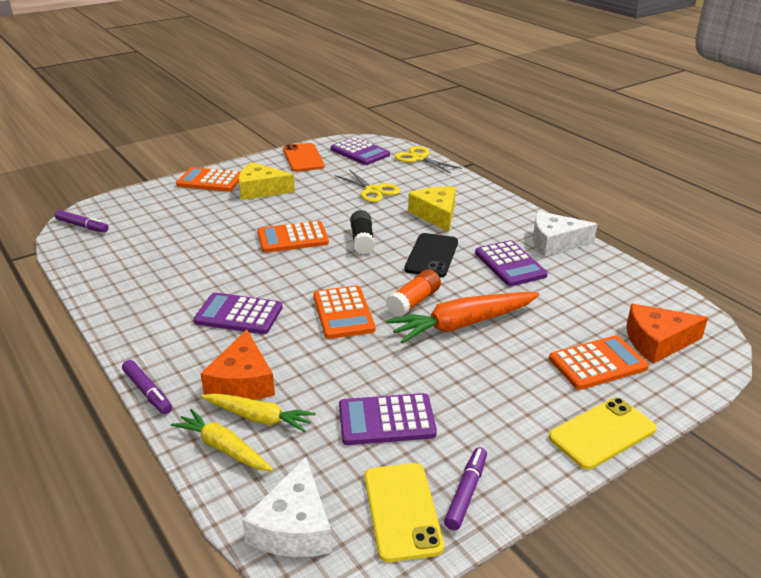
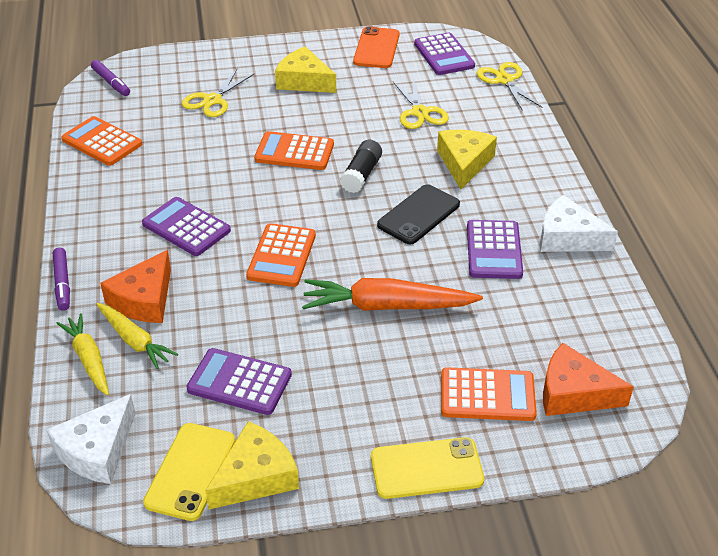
camera: 25 degrees right, 10 degrees up
(190, 219) = (212, 100): none -> yellow scissors
(210, 181) = (261, 56): orange calculator -> orange calculator (102, 142)
(413, 302) = (358, 265): orange glue stick -> none
(466, 493) = (256, 476): purple marker -> yellow cheese

